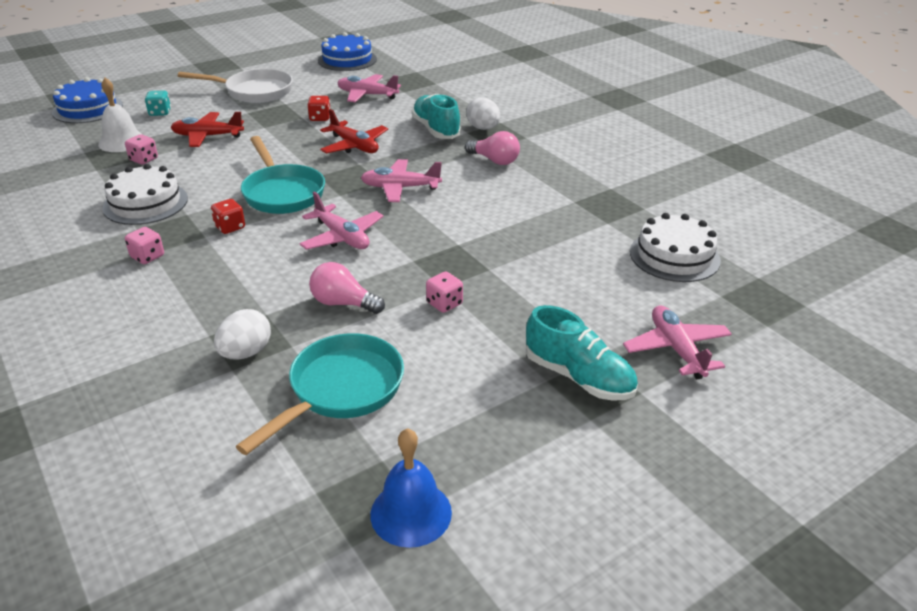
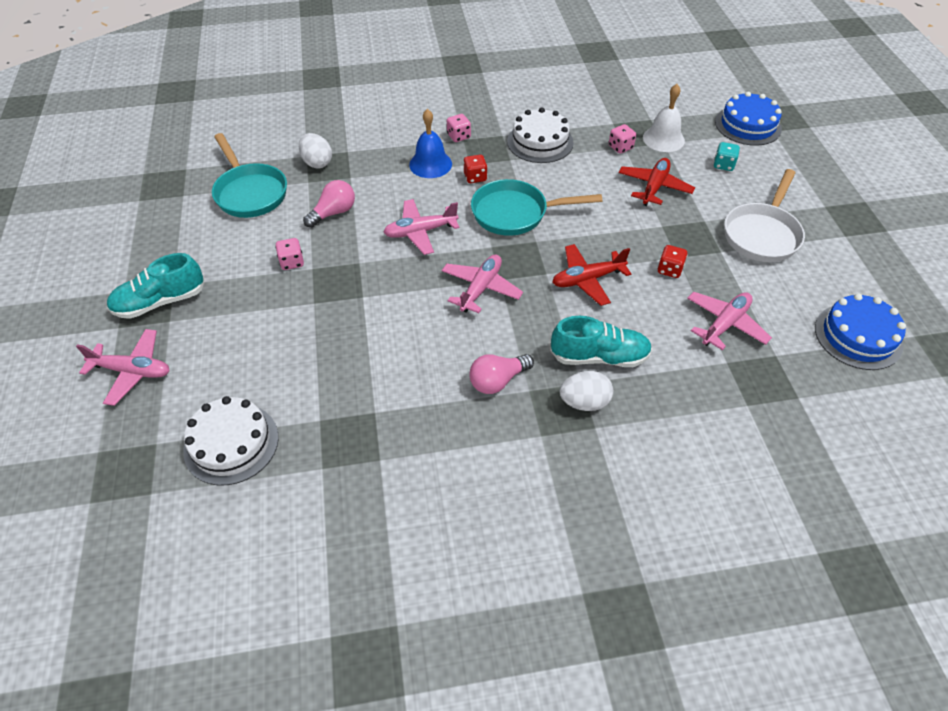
camera: 115 degrees right, 15 degrees up
(411, 513) = (140, 196): blue bell -> blue bell (430, 164)

